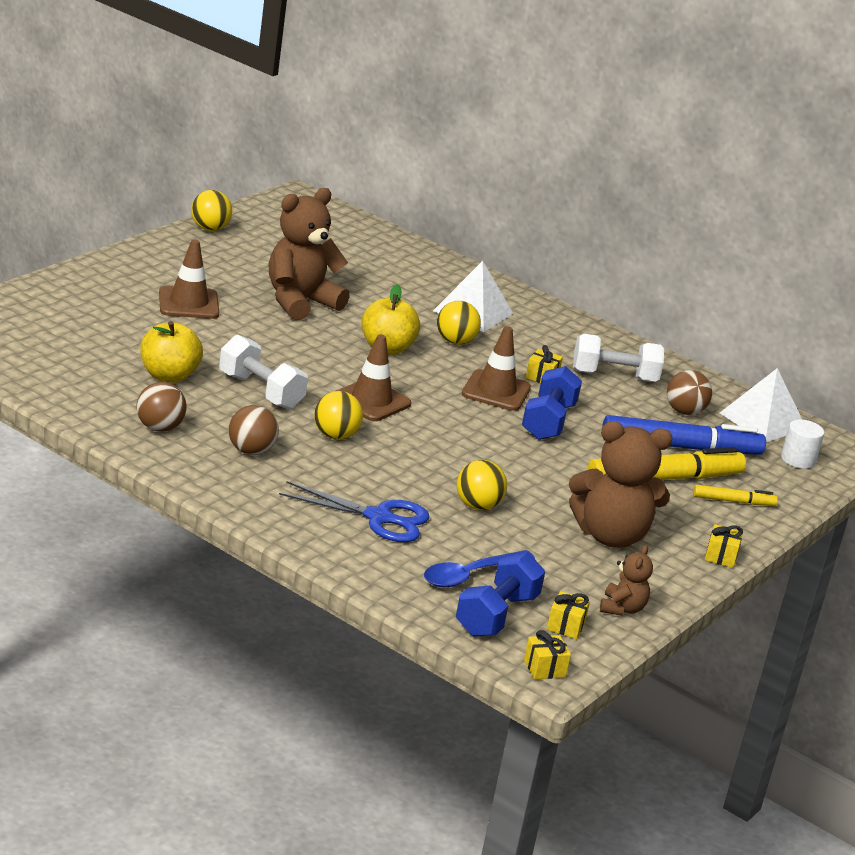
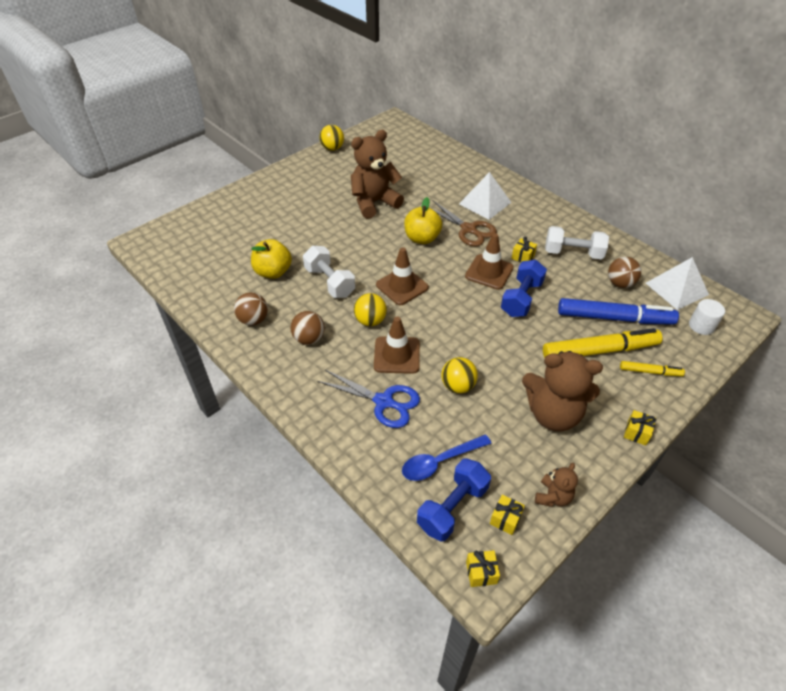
camera: 15 degrees right, 20 degrees up
(188, 303) = (303, 209): brown traffic cone -> brown traffic cone (397, 355)
(455, 342) = (468, 229): yellow ball -> brown scissors

